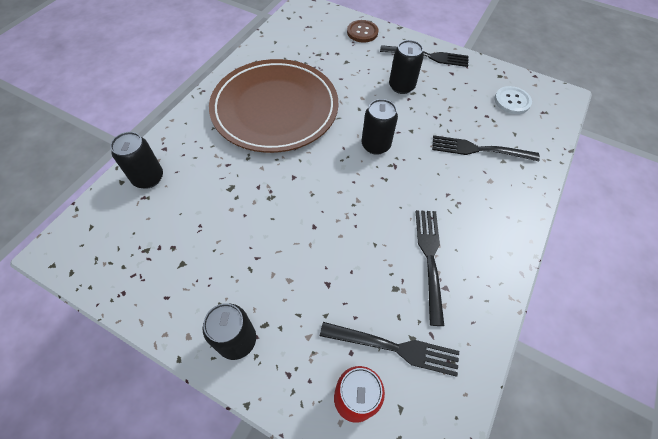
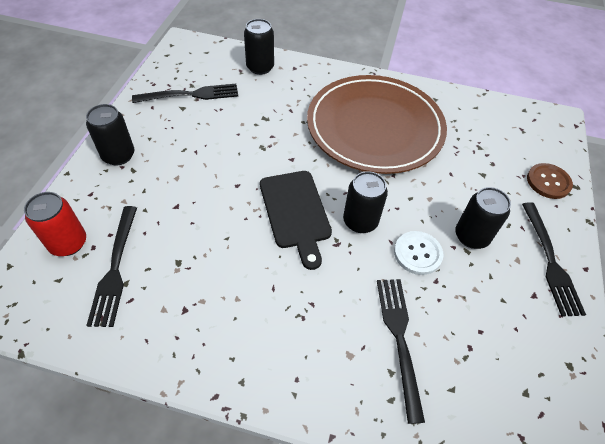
camera: 75 degrees right, 5 degrees down
(357, 186) = (296, 212): none -> black cutting board
(429, 258) = (218, 291): black fork -> black fork (191, 95)
(512, 101) = (520, 385): white button -> white button (417, 253)

